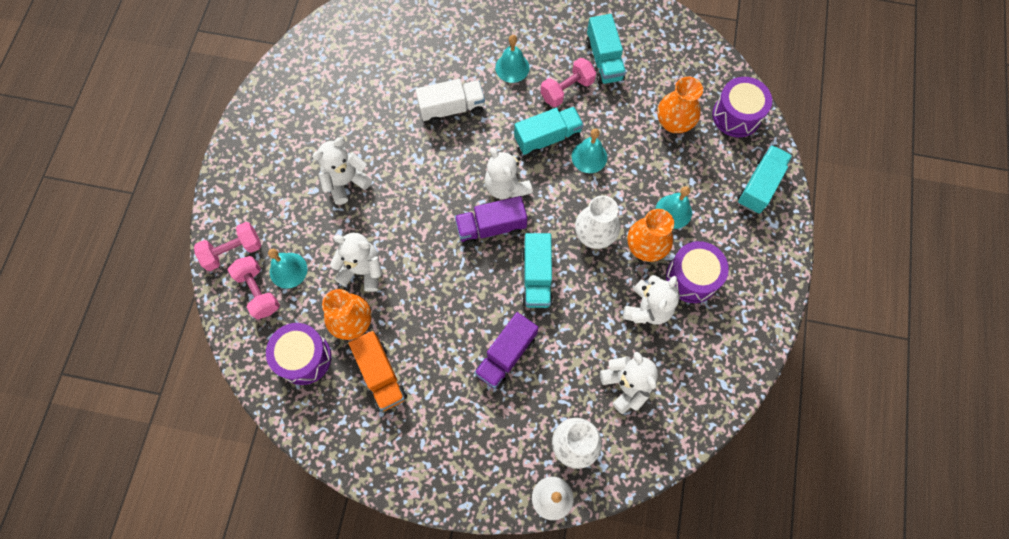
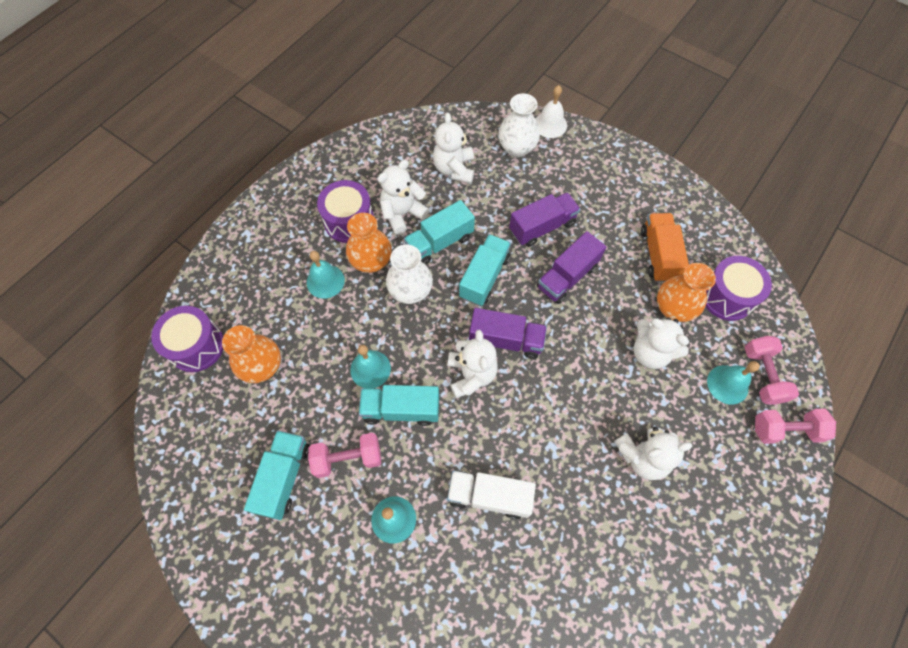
camera: 155 degrees left, 5 degrees down
(461, 311) = (567, 277): none -> purple truck
(759, 185) = (231, 270): turquoise truck -> turquoise truck (439, 242)

